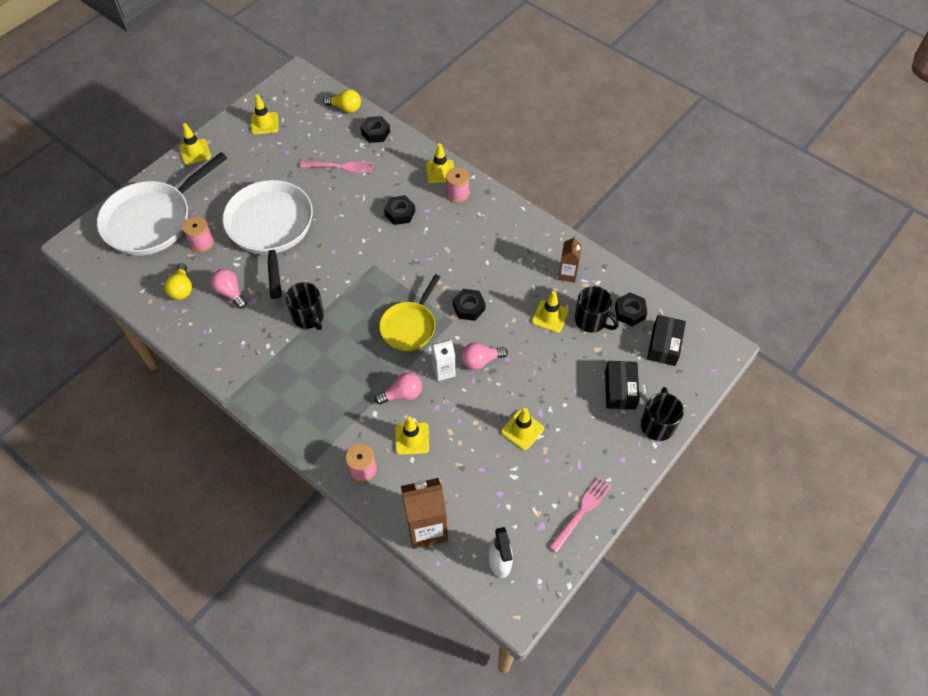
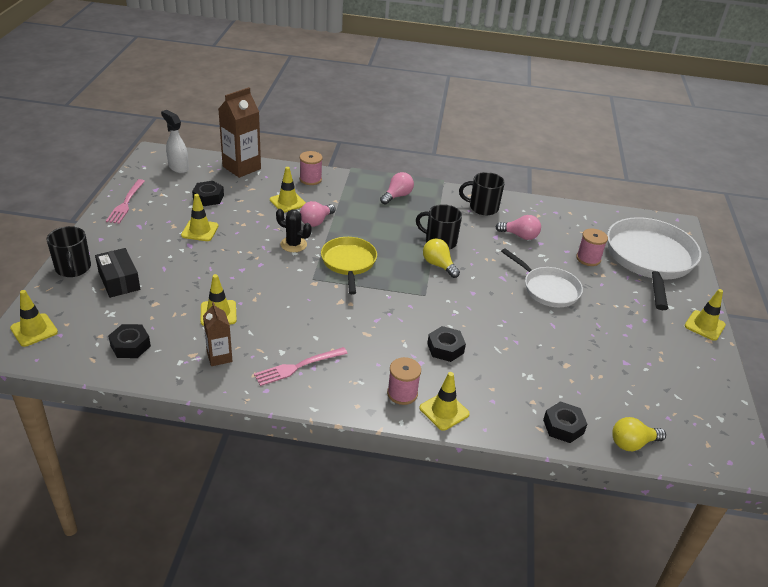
camera: 145 degrees right, 20 degrees down
(182, 288) = (558, 226): yellow light bulb -> yellow light bulb (438, 265)
(264, 123) = (687, 383): yellow traffic cone -> yellow traffic cone (34, 330)
(271, 229) = (548, 289): white pan -> white pan, size x0.58
(340, 166) = (555, 370): pink fork -> pink fork (297, 367)
(444, 371) = (293, 244): white carton -> black cactus
(468, 307) = (305, 293): black nut -> black nut (208, 198)
(480, 361) = (265, 260): pink light bulb -> pink light bulb (397, 196)
(591, 320) = (171, 324): black mug -> black mug (482, 208)
(664, 345) = (81, 329): black box -> none

